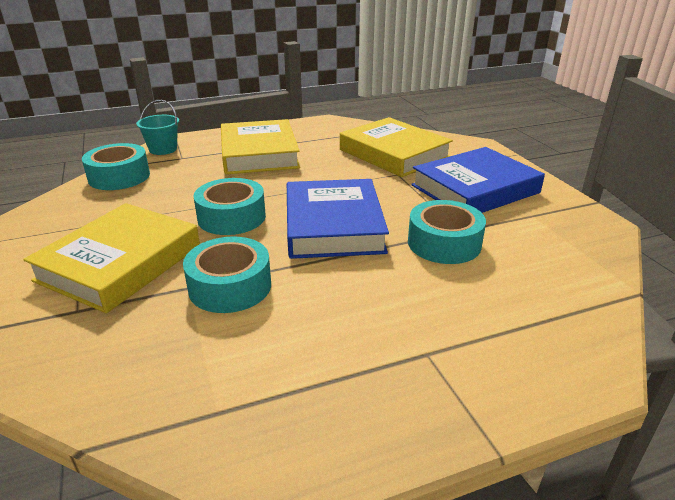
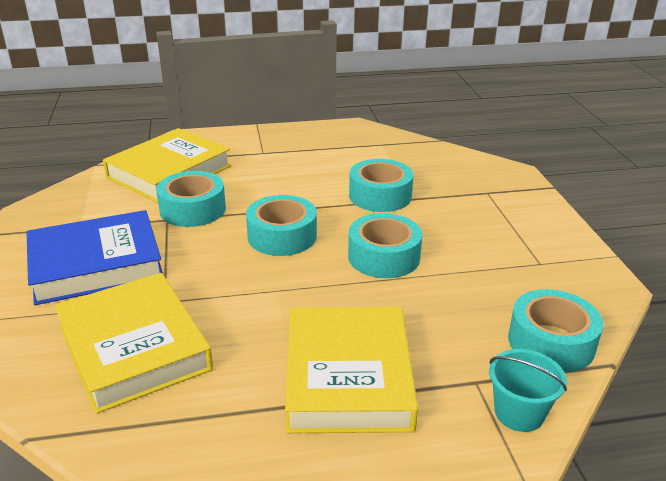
camera: 170 degrees left, 0 degrees up
(120, 263) = (475, 221): yellow book -> yellow book (169, 171)
(333, 225) = (282, 236): blue book -> turquoise tape

